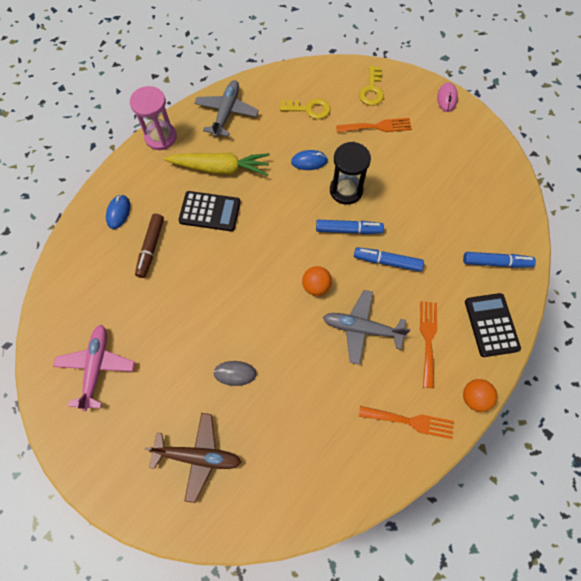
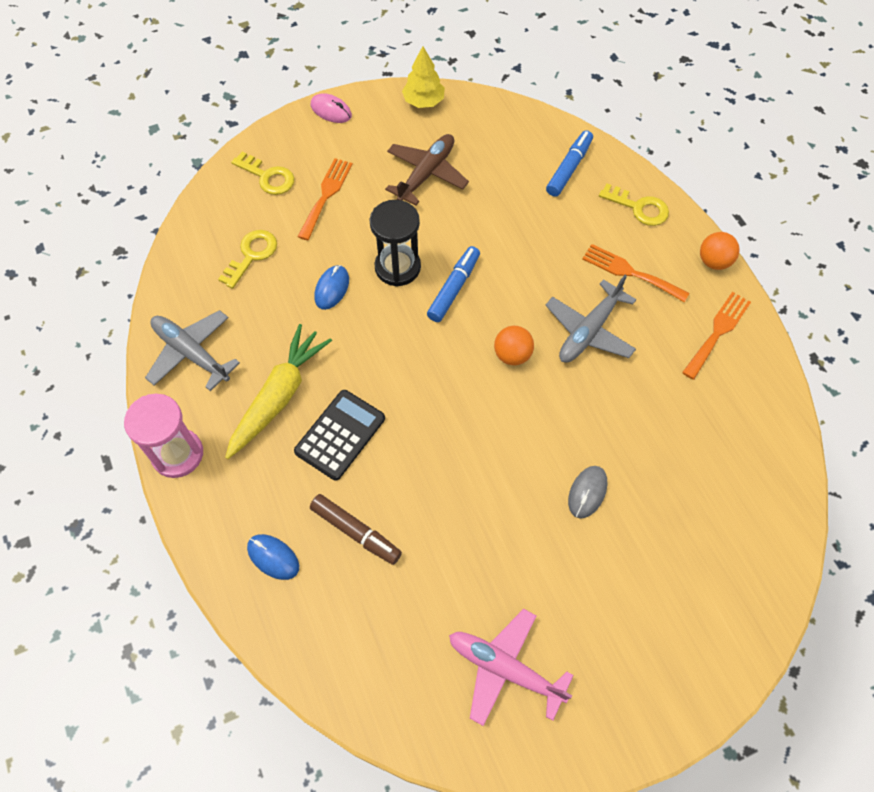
camera: 65 degrees left, 5 degrees down
(198, 456) = (678, 577): brown plane -> brown plane (426, 174)
(387, 261) = (516, 268): blue marker -> none
(491, 325) = (639, 208): black calculator -> yellow key
(492, 147) = (423, 101): none -> yellow tree

